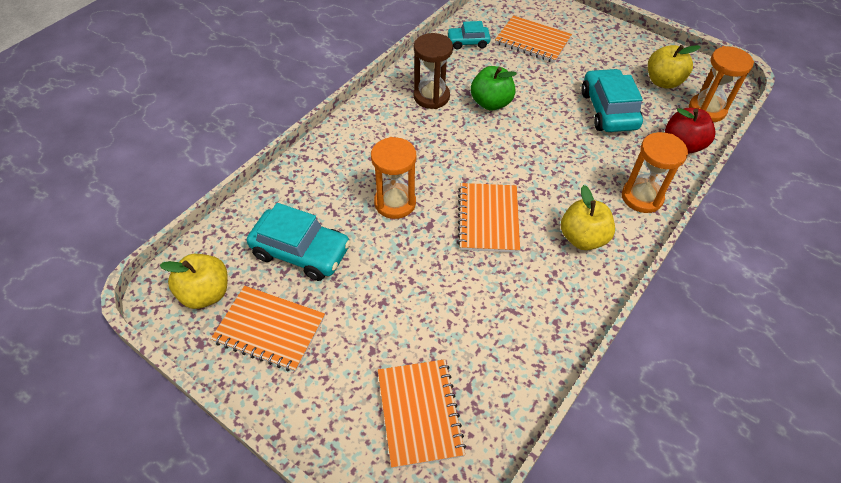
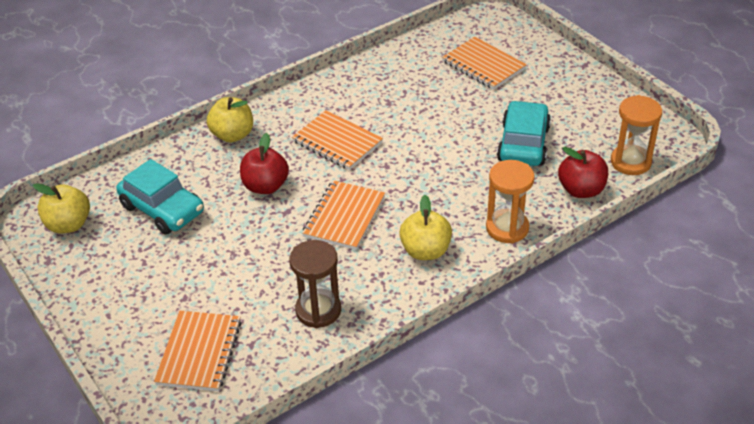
camera: 20 degrees right, 10 degrees down
(269, 330) = (107, 263): orange notebook -> orange notebook (337, 142)
(395, 203) = (265, 186): orange hourglass -> red apple
(431, 97) = (350, 100): brown hourglass -> brown hourglass (318, 310)
(468, 42) = (415, 56): turquoise car -> none
(491, 103) = (406, 116): green apple -> none
(663, 82) = (600, 127): yellow apple -> yellow apple (232, 135)

